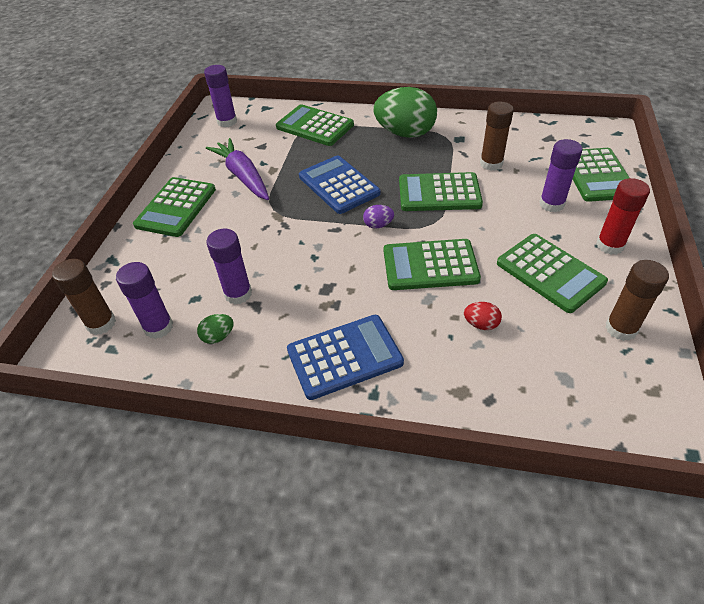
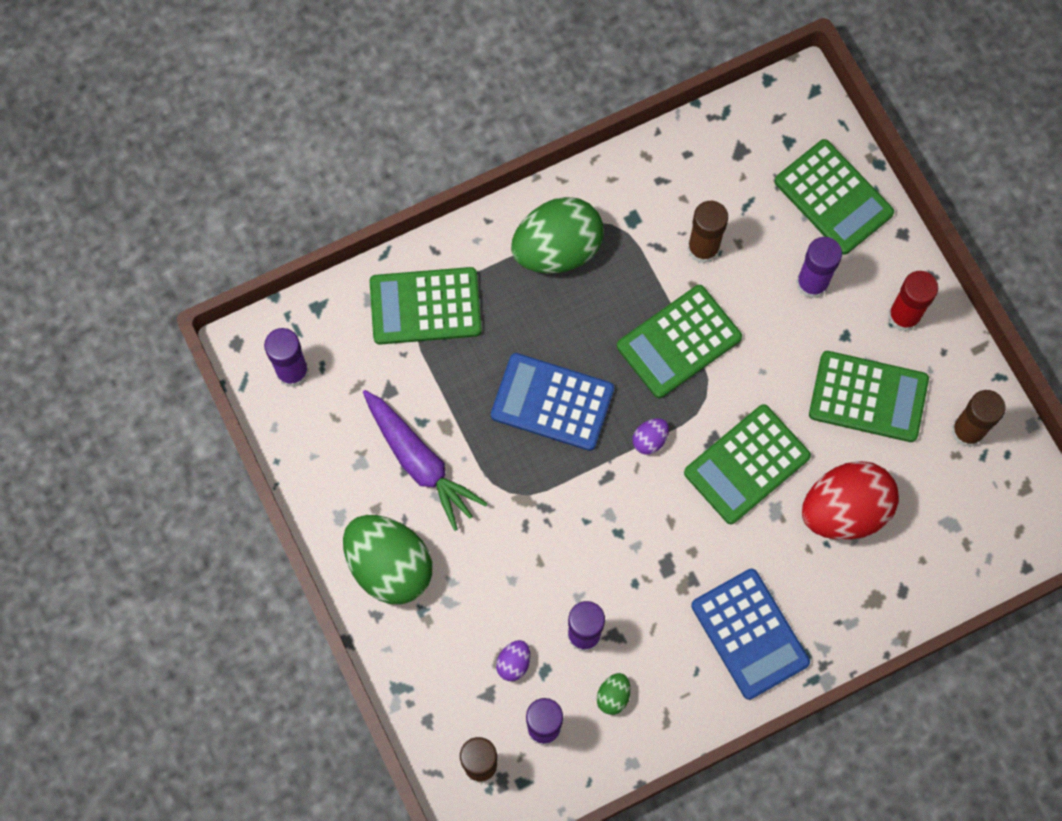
camera: 40 degrees left, 25 degrees up
(176, 207) = (389, 566): green calculator -> green egg
(183, 284) = (513, 663): none -> purple egg
(243, 176) = (420, 462): purple carrot -> purple carrot turned 150 degrees counterclockwise
(344, 356) = (750, 634): blue calculator -> blue calculator turned 120 degrees clockwise
(481, 324) = (844, 510): red egg -> red egg, size x2.39

